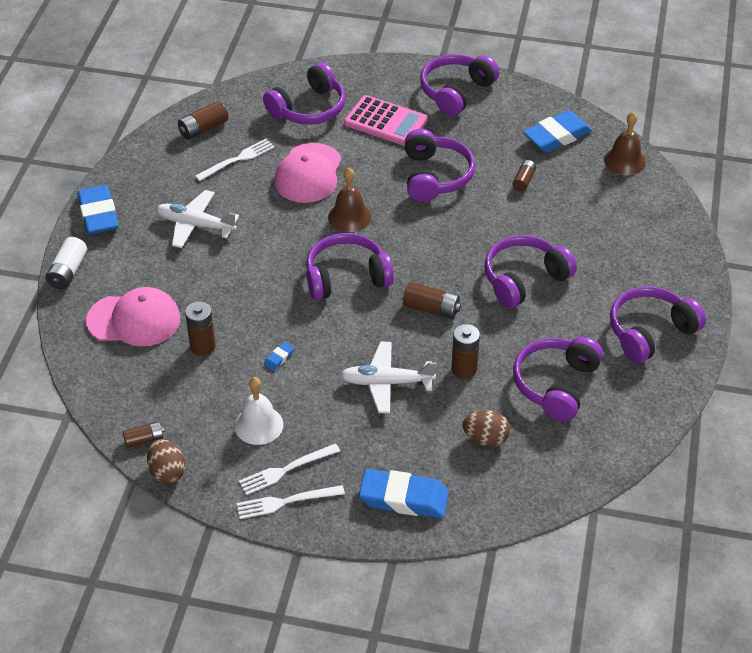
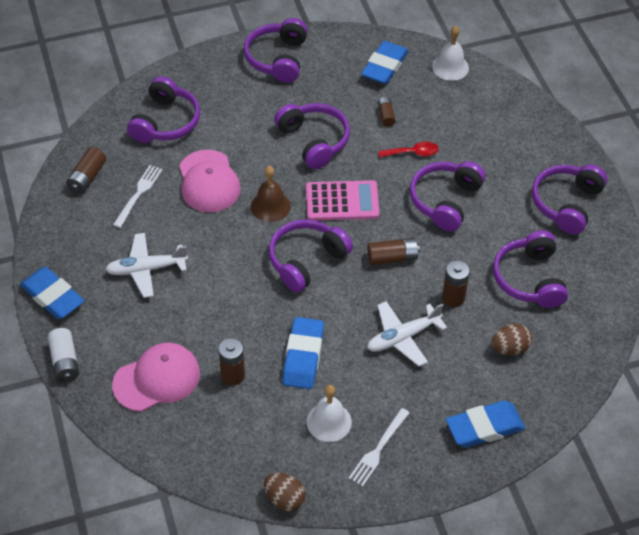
camera: 30 degrees left, 5 degrees up
(144, 439) = (244, 480): brown battery -> none
(279, 358) = (303, 356): blue eraser -> blue eraser, size x2.43
(286, 502) = (398, 476): white fork -> none
(385, 122) = (239, 108): pink calculator -> pink calculator (342, 201)
(525, 224) = (413, 153): none -> red spoon
(624, 161) = (450, 67): brown bell -> white bell

